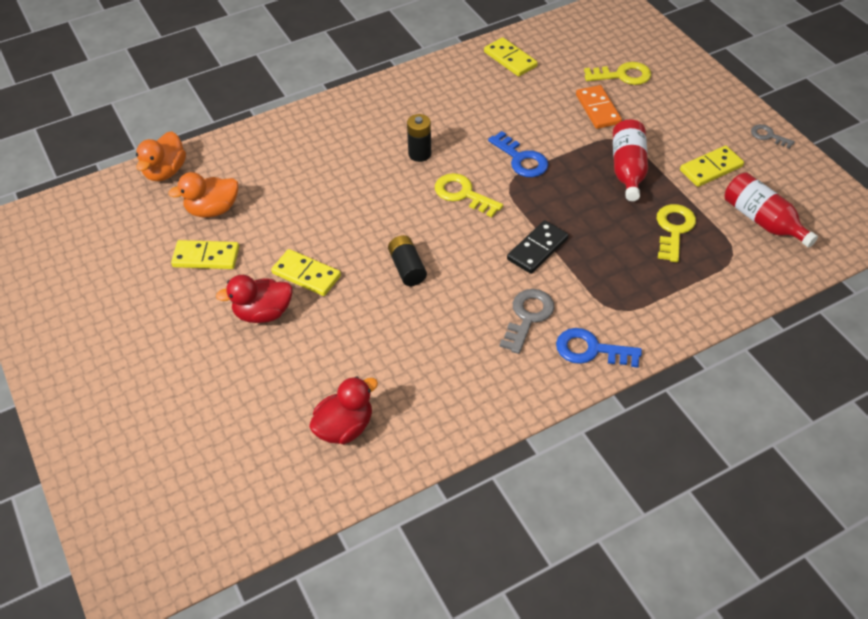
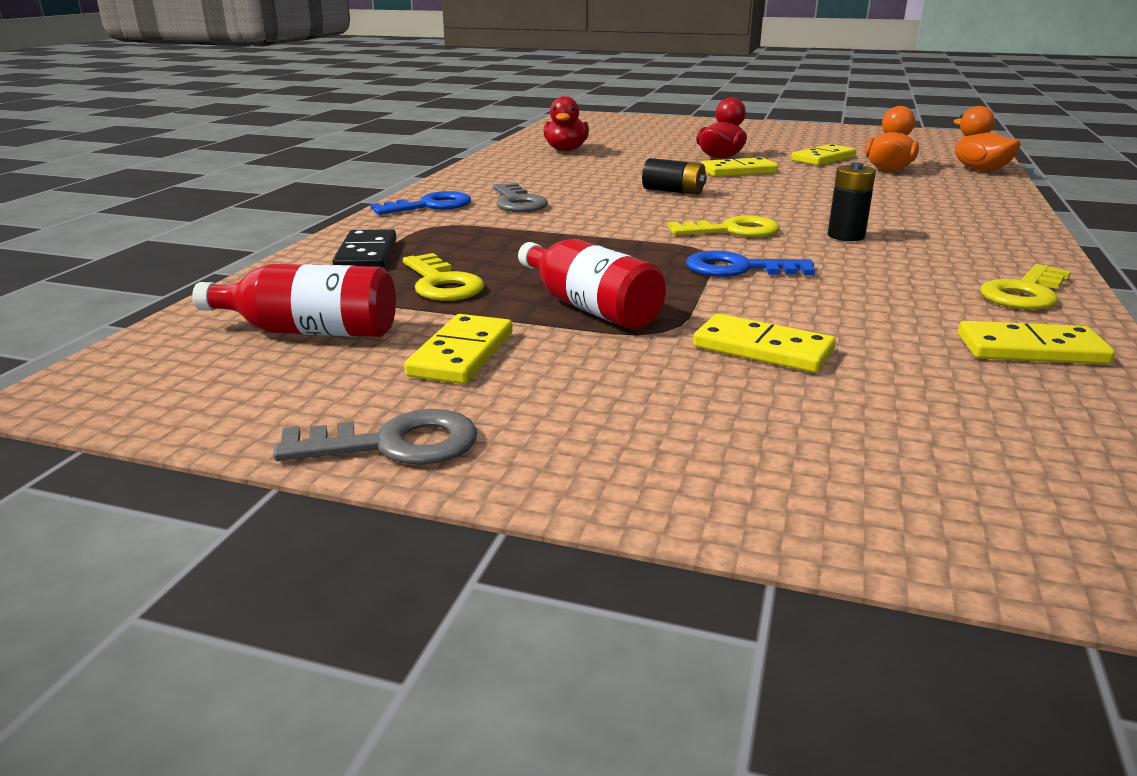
camera: 135 degrees right, 25 degrees down
(537, 249) = (581, 228): black domino -> black domino (367, 255)
(598, 109) = (762, 349): orange domino -> yellow domino
(622, 75) = (832, 414): yellow key -> yellow key (1024, 293)
(768, 136) = (395, 444): grey key -> grey key, size x1.62

